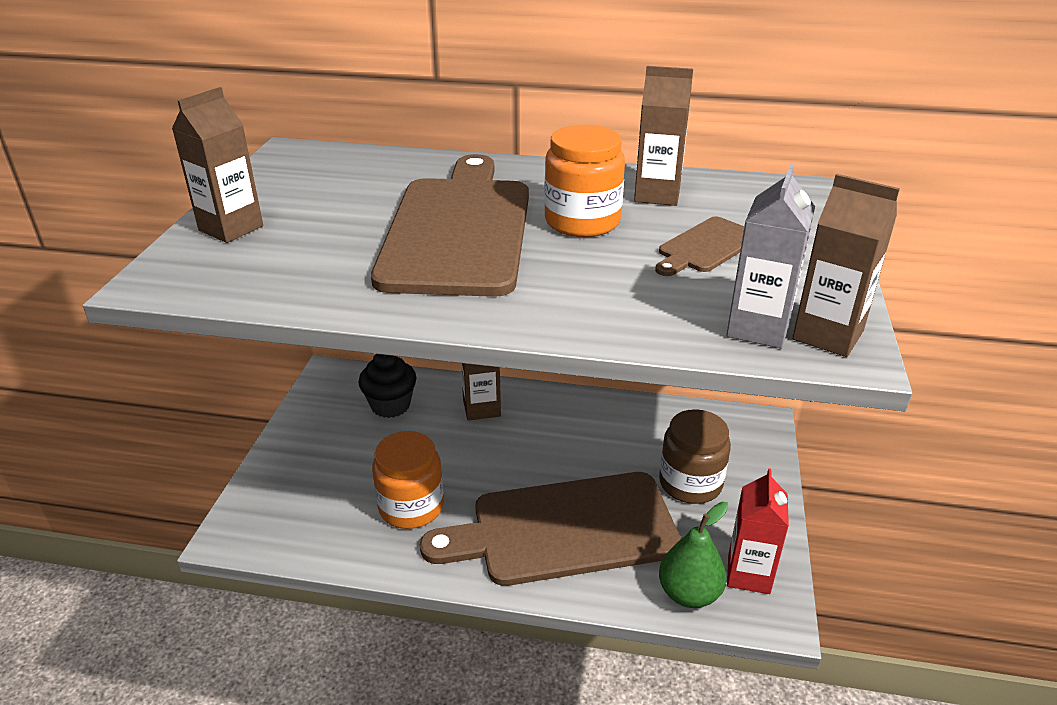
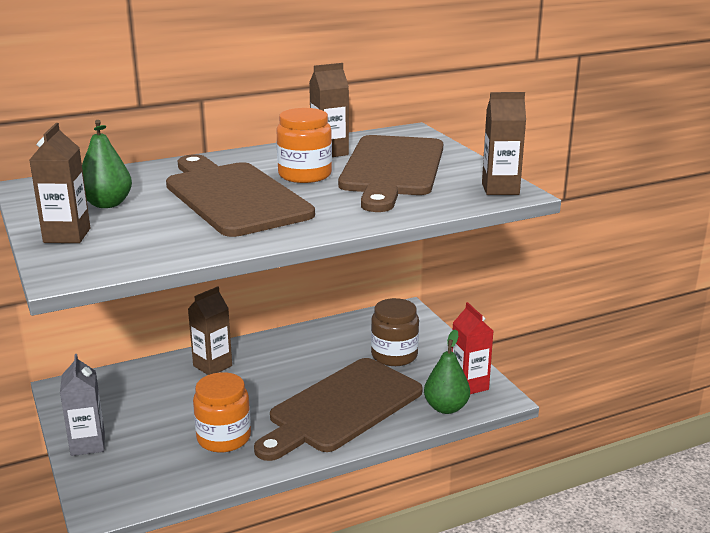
camera: 35 degrees left, 10 degrees down
(323, 197) = (107, 204): none -> green pear
(390, 405) = (139, 389): black cupcake -> none
(706, 247) = (392, 169): brown cutting board -> brown cutting board, size x2.25
(758, 328) = (465, 195): grey carton -> grey carton (88, 444)

